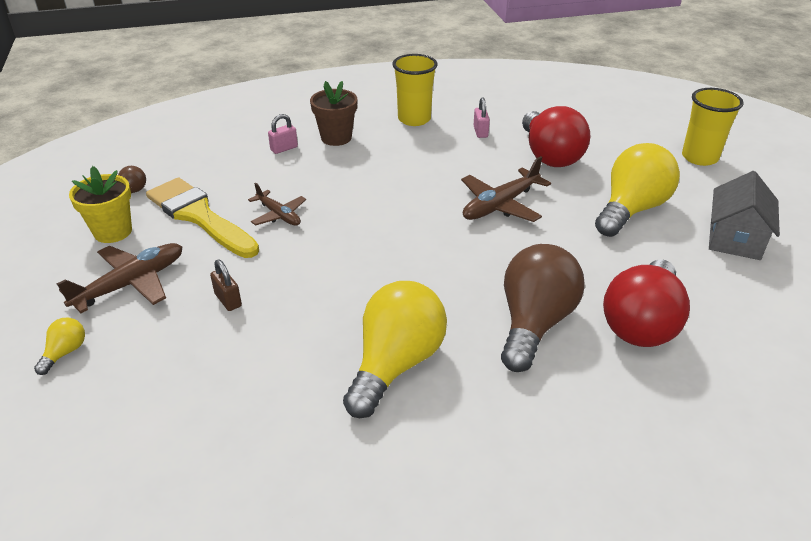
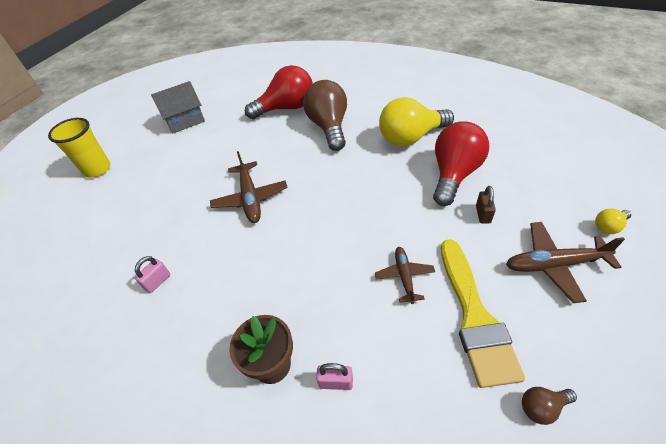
camera: 135 degrees left, 10 degrees up
(113, 232) = (567, 343): yellow flower pot -> none
(414, 119) = (175, 344): yellow cup -> none
(501, 205) = (250, 198): brown plane -> brown plane turned 75 degrees clockwise
(534, 323) = (329, 127): brown light bulb -> brown light bulb turned 105 degrees clockwise
(549, 156) = (160, 222): red light bulb -> red light bulb (454, 174)
(631, 209) = (194, 157): yellow light bulb -> none

